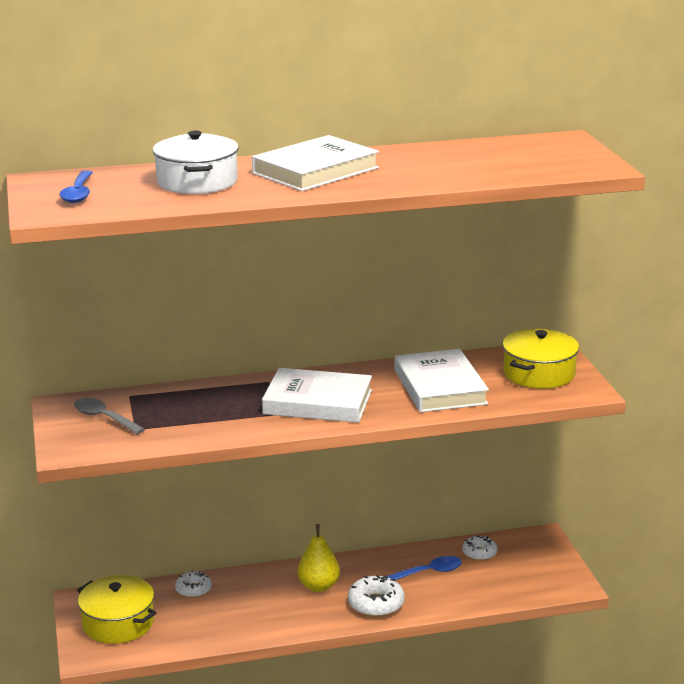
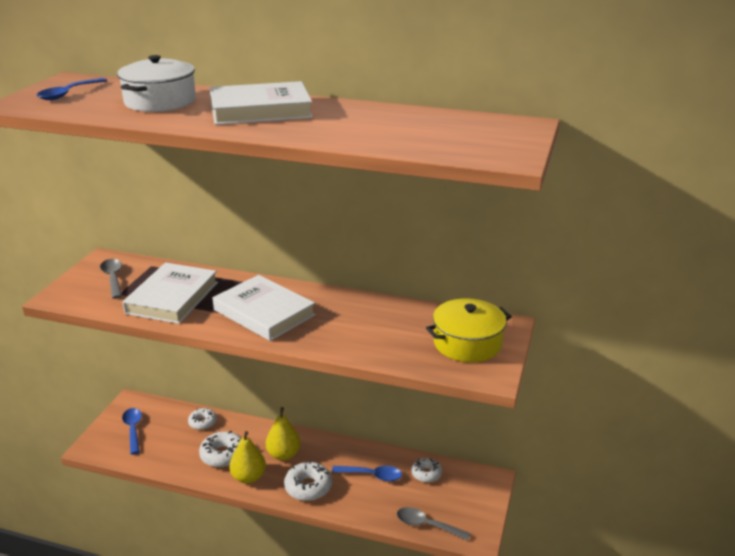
camera: 30 degrees right, 5 degrees up
(118, 623) = (133, 429): yellow pot -> blue spoon
(252, 609) = (223, 455): none -> white donut
(304, 618) = (248, 477): none -> yellow pear
(440, 387) = (371, 329): white book -> white book (172, 298)
(522, 592) = (427, 525): none -> grey spoon

